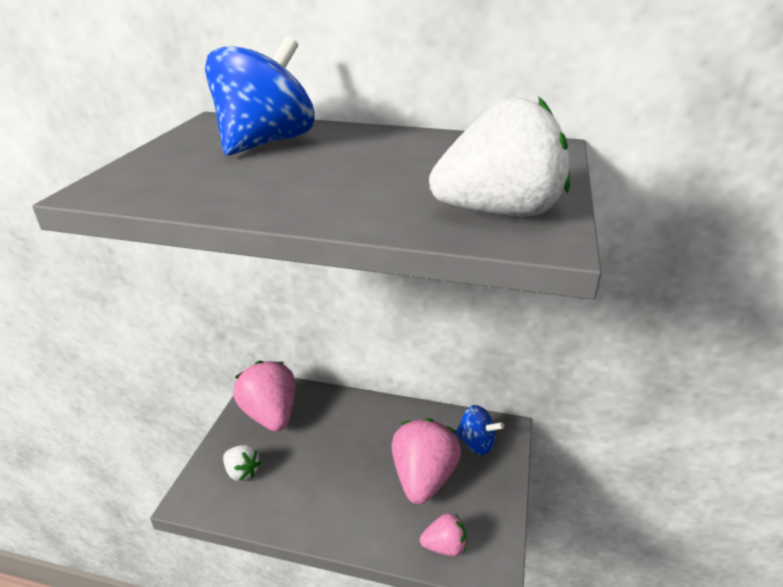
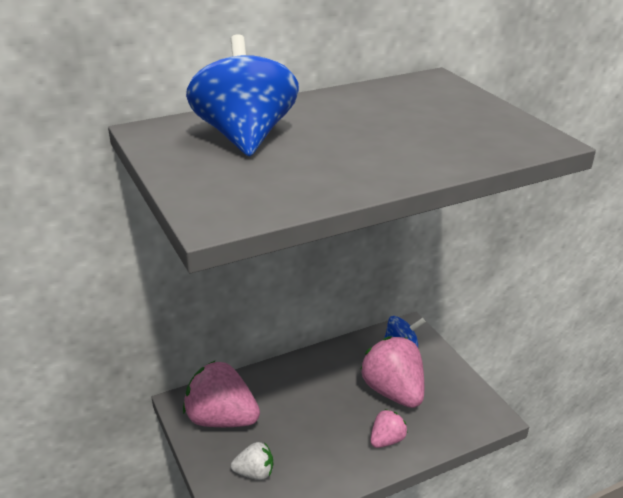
camera: 40 degrees left, 0 degrees up
(444, 546) = (454, 424): pink strawberry -> pink strawberry (387, 440)
(499, 213) = (497, 134): white strawberry -> none

